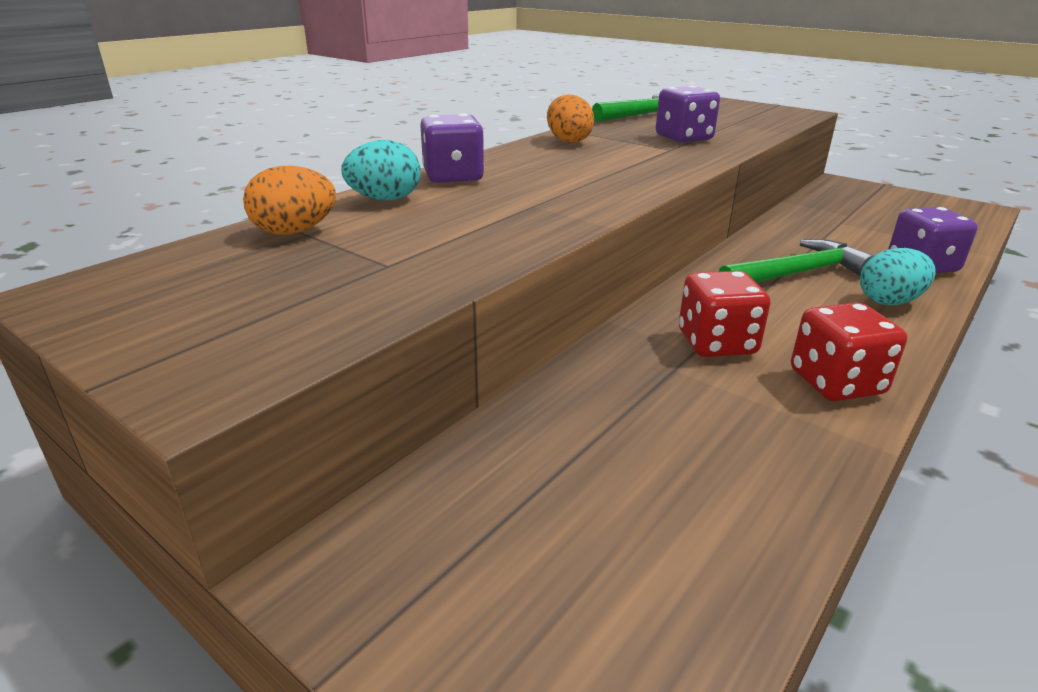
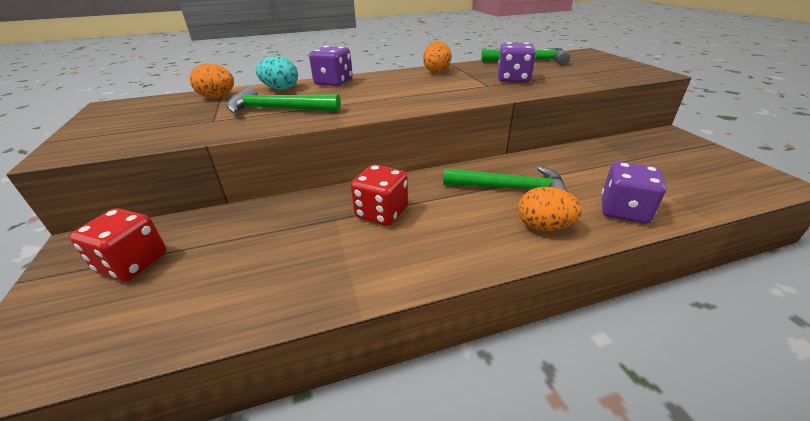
camera: 35 degrees right, 5 degrees up
(462, 228) = (278, 109): none -> green hammer
(836, 383) = (406, 262): red dice -> red dice (133, 263)
(889, 301) = (543, 227): turquoise egg -> orange egg

